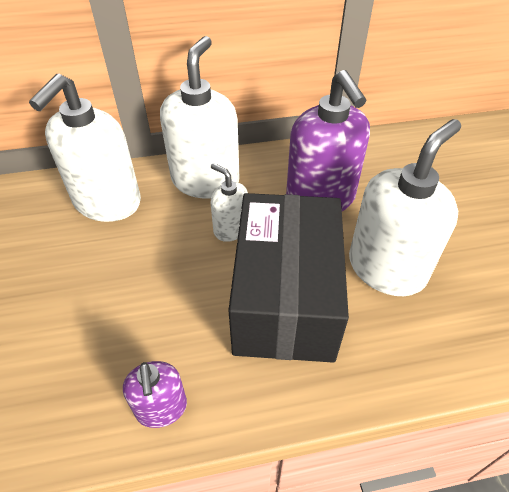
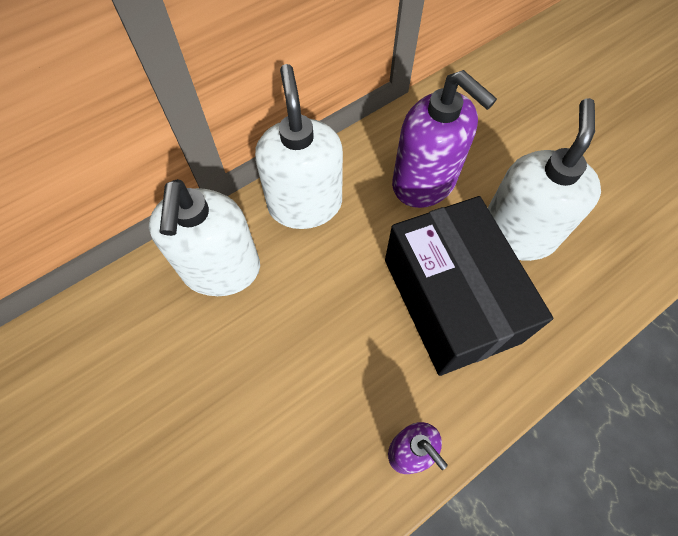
camera: 25 degrees left, 15 degrees up
(230, 229) = (362, 250): white soap dispenser -> none

